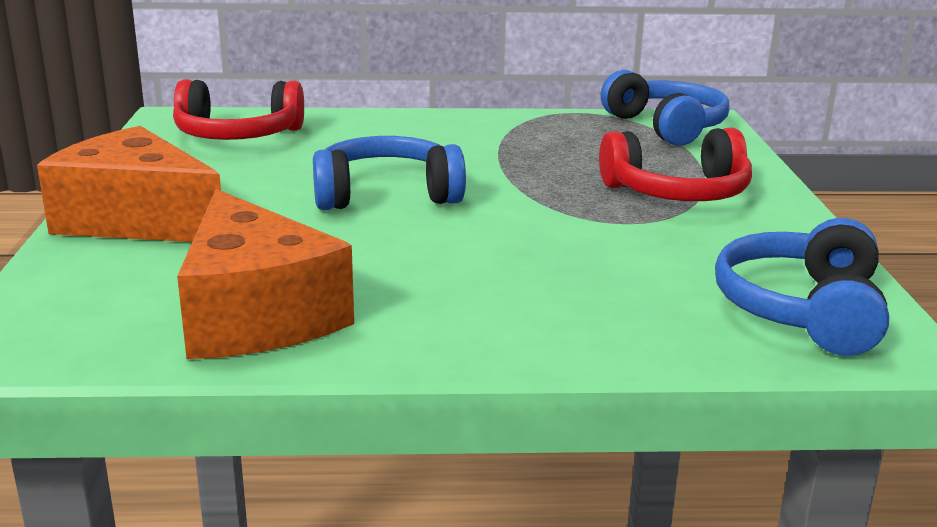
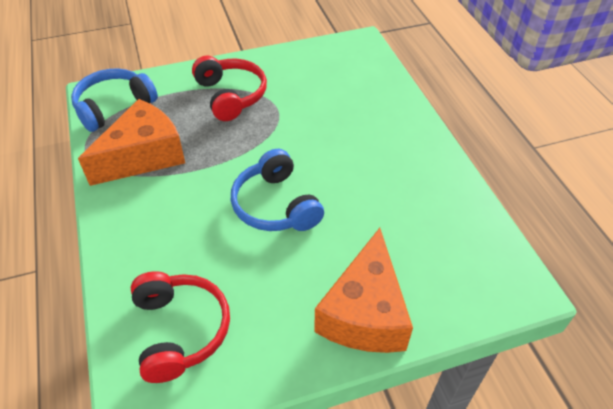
camera: 105 degrees left, 25 degrees up
(256, 315) = (442, 210): orange cheese -> orange cheese (144, 156)
(802, 310) = (347, 59): blue headphones -> none

